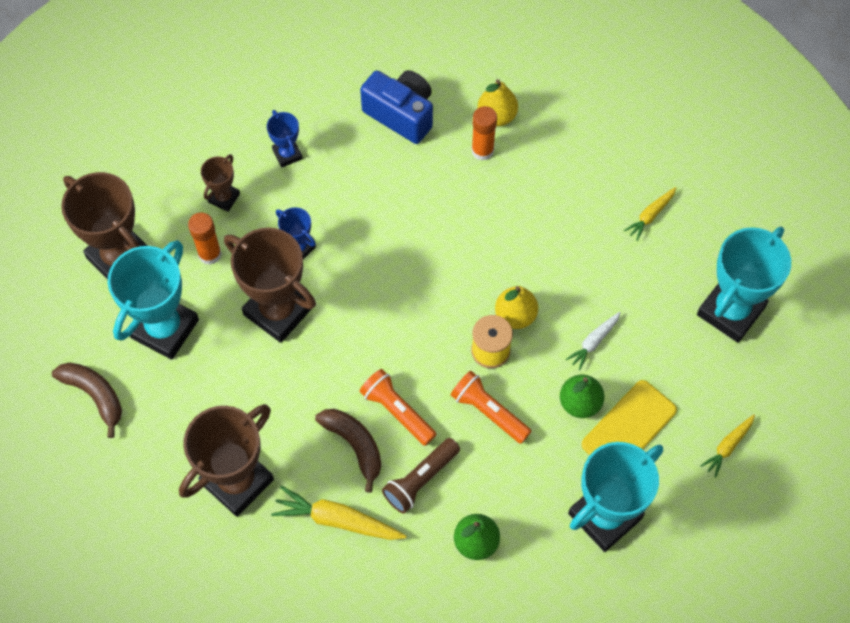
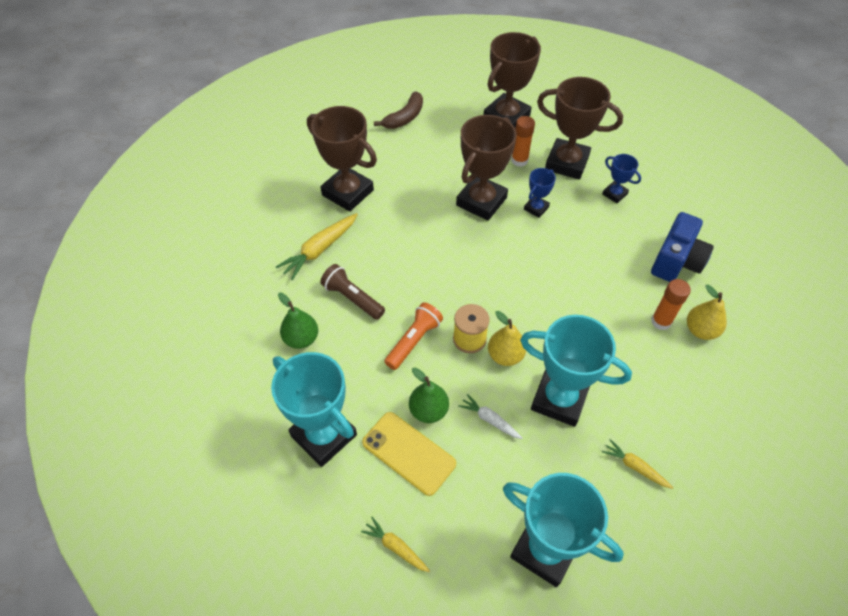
camera: 85 degrees right, 10 degrees down
(164, 328) = (457, 144): turquoise trophy -> turquoise trophy (559, 399)
(224, 198) = (567, 163): brown trophy -> brown trophy, size x2.04
(287, 154) = (614, 194): blue trophy -> blue trophy turned 75 degrees clockwise
(337, 520) = (319, 250): yellow carrot -> yellow carrot turned 150 degrees counterclockwise
(354, 445) = (378, 255): brown banana -> none
(397, 411) = (408, 279): orange flashlight -> none

